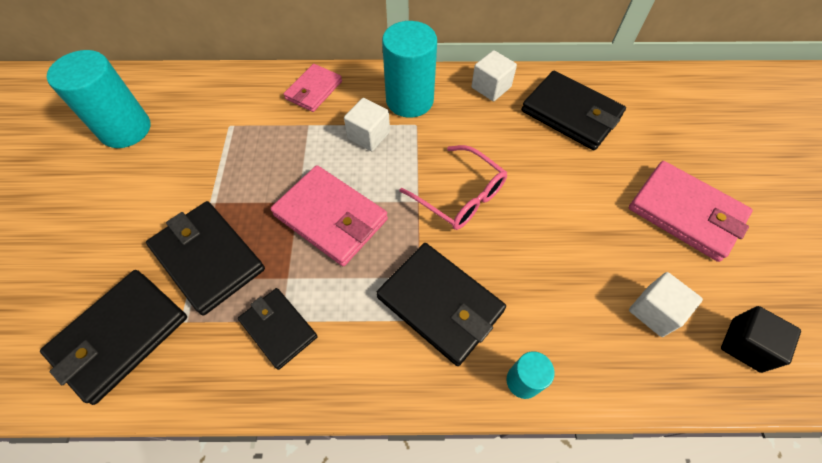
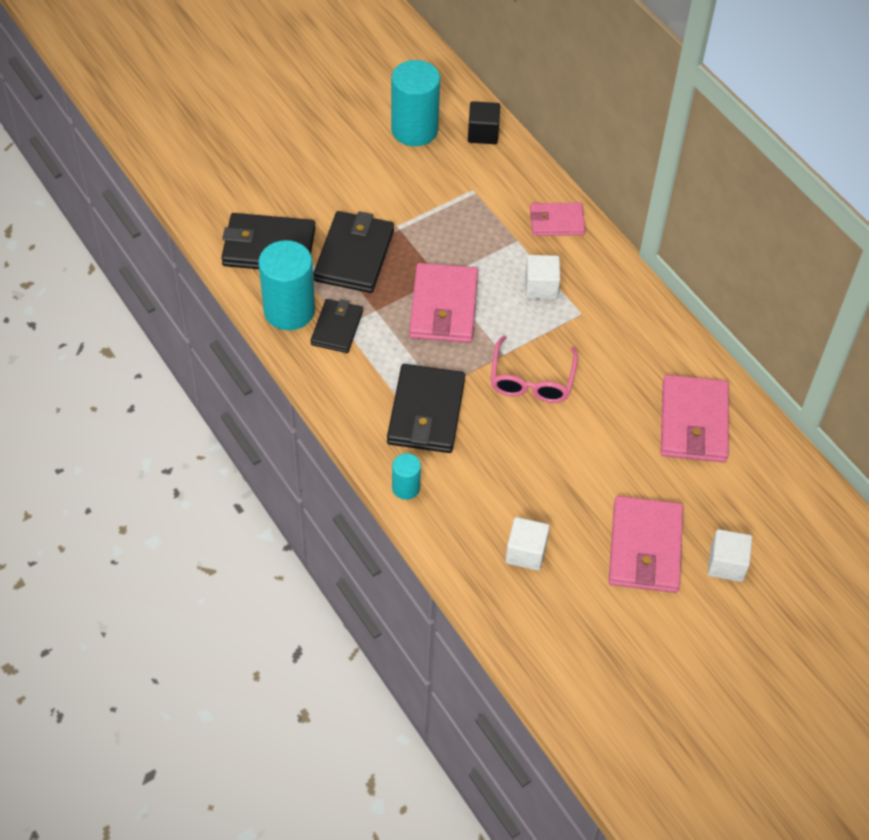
camera: 55 degrees right, 5 degrees down
(409, 100) = (604, 295): turquoise cylinder -> turquoise cylinder (289, 310)
(491, 87) = (673, 347): white cube -> white cube (726, 564)
(571, 114) = (693, 422): black wallet -> pink wallet
(745, 345) = (542, 622): black cube -> black cube (483, 133)

